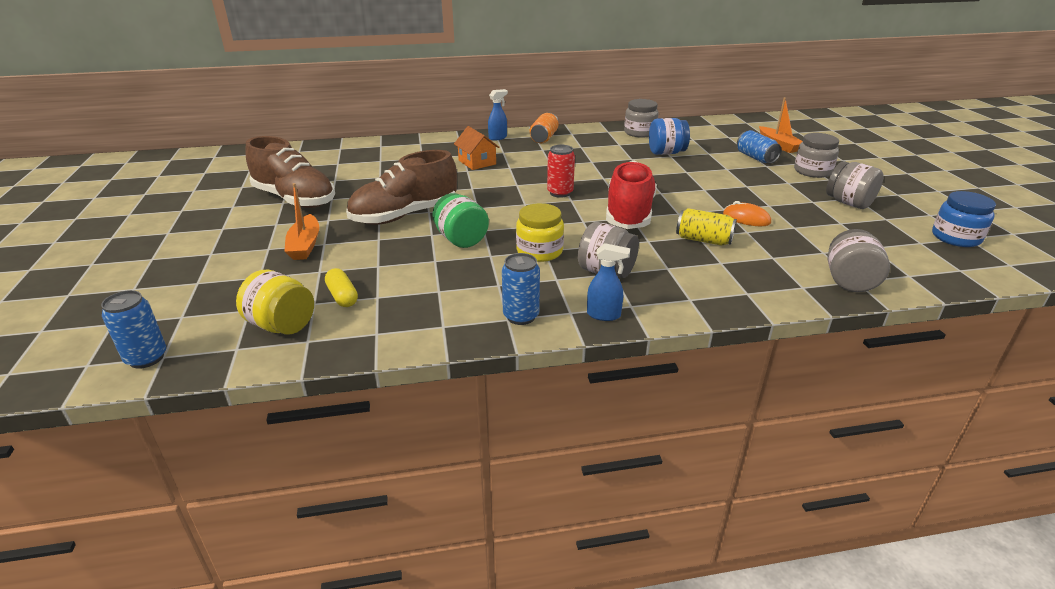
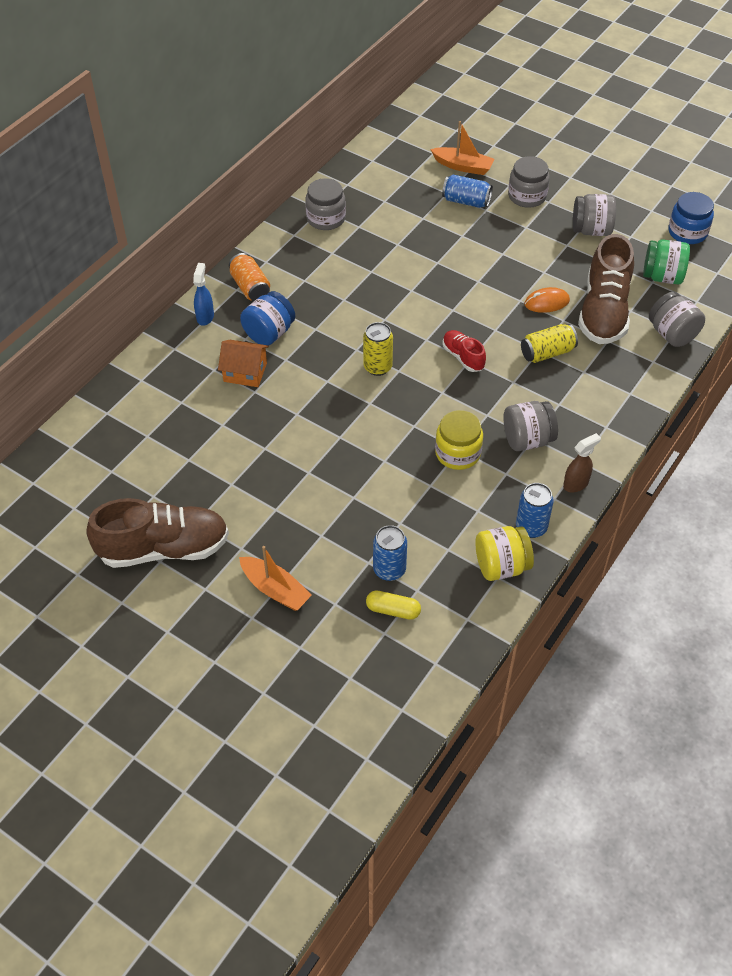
camera: 45 degrees left, 20 degrees up
(146, 358) = (358, 769): blue can -> blue can (389, 569)
(282, 325) = (397, 668): yellow jar -> yellow jar (501, 566)
(405, 215) = (297, 492): brown shoe -> brown shoe (603, 312)
(461, 240) = (385, 485): green jar -> green jar (662, 276)
(560, 193) = (377, 367): red can -> yellow can
(604, 315) = (576, 484): blue spray bottle -> brown spray bottle
(629, 214) = (463, 357): red shoe -> red shoe, size x0.49
(666, 153) = (388, 241): blue jar -> blue jar (269, 333)

